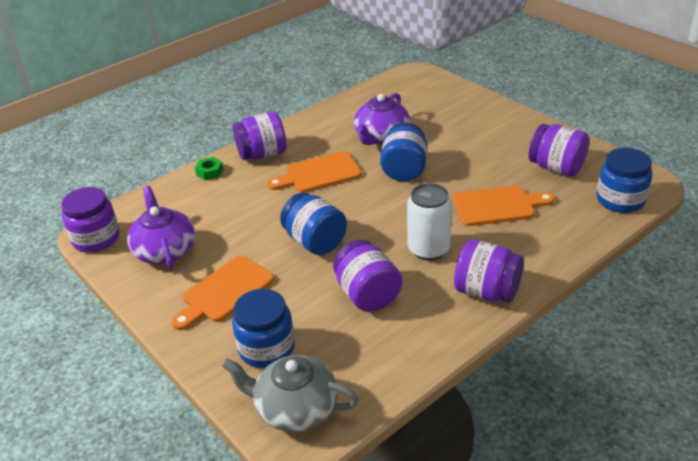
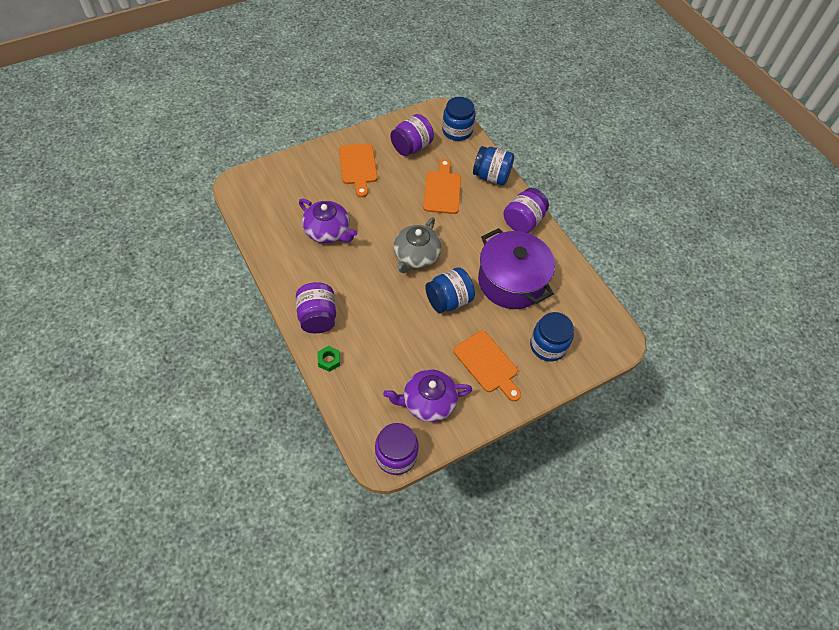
camera: 85 degrees left, 20 degrees up
(295, 408) = (599, 337): grey teapot -> grey teapot (416, 256)
(319, 174) = (363, 282): orange cutting board -> orange cutting board (358, 167)
(367, 295) = (511, 281): purple jar -> purple pot
(404, 170) = (380, 228): blue jar -> blue jar (491, 176)
(428, 249) = (475, 238): white can -> none

